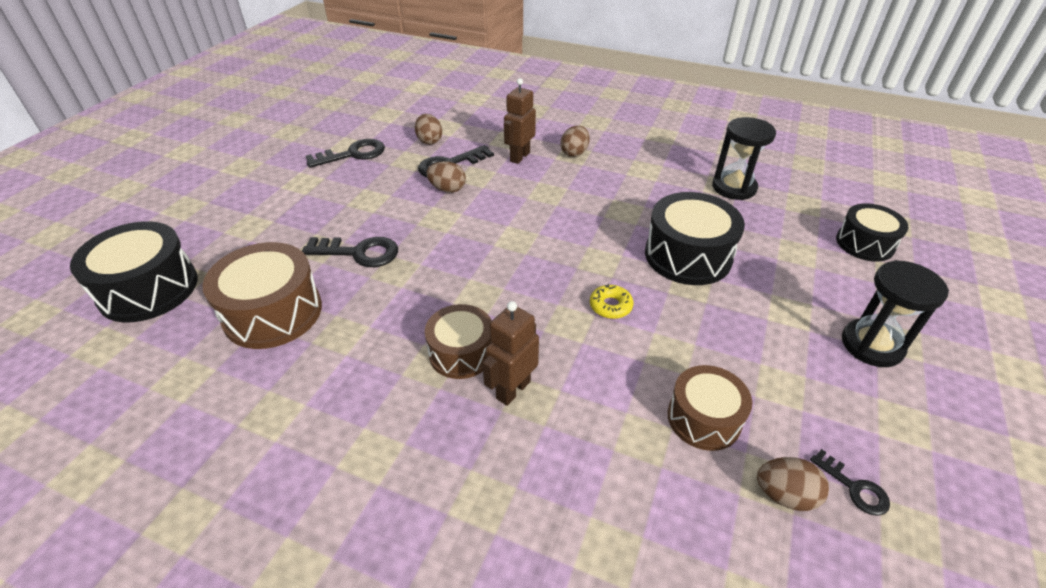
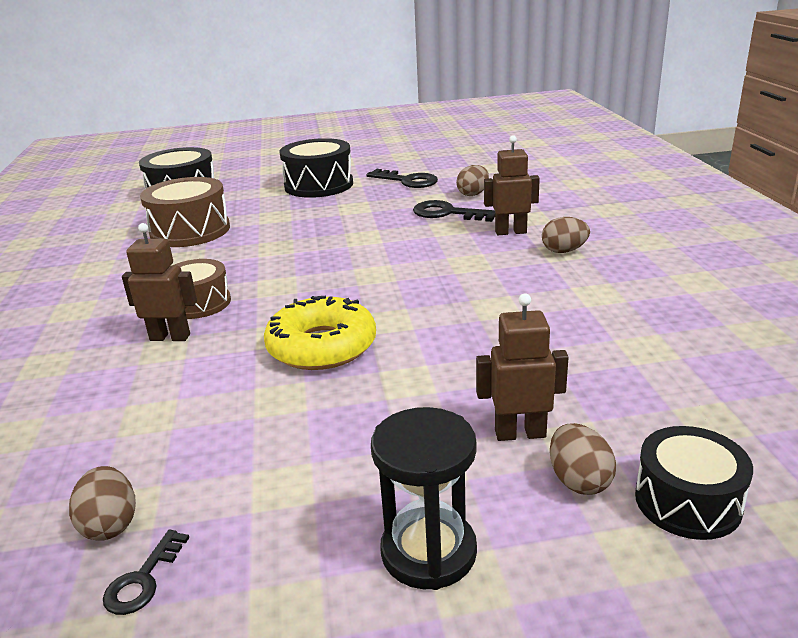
camera: 60 degrees right, 15 degrees down
(359, 253) = (283, 229): black key -> none
(447, 189) = (409, 225): brown egg -> brown egg (579, 481)
(610, 306) = (322, 346): yellow donut -> yellow donut, size x2.18
(688, 256) = (460, 364): black drum -> black drum (319, 185)
(704, 418) = (194, 444): brown drum -> none
(734, 187) = (658, 357): black hourglass -> none
(779, 266) = (520, 433): none -> brown robot

